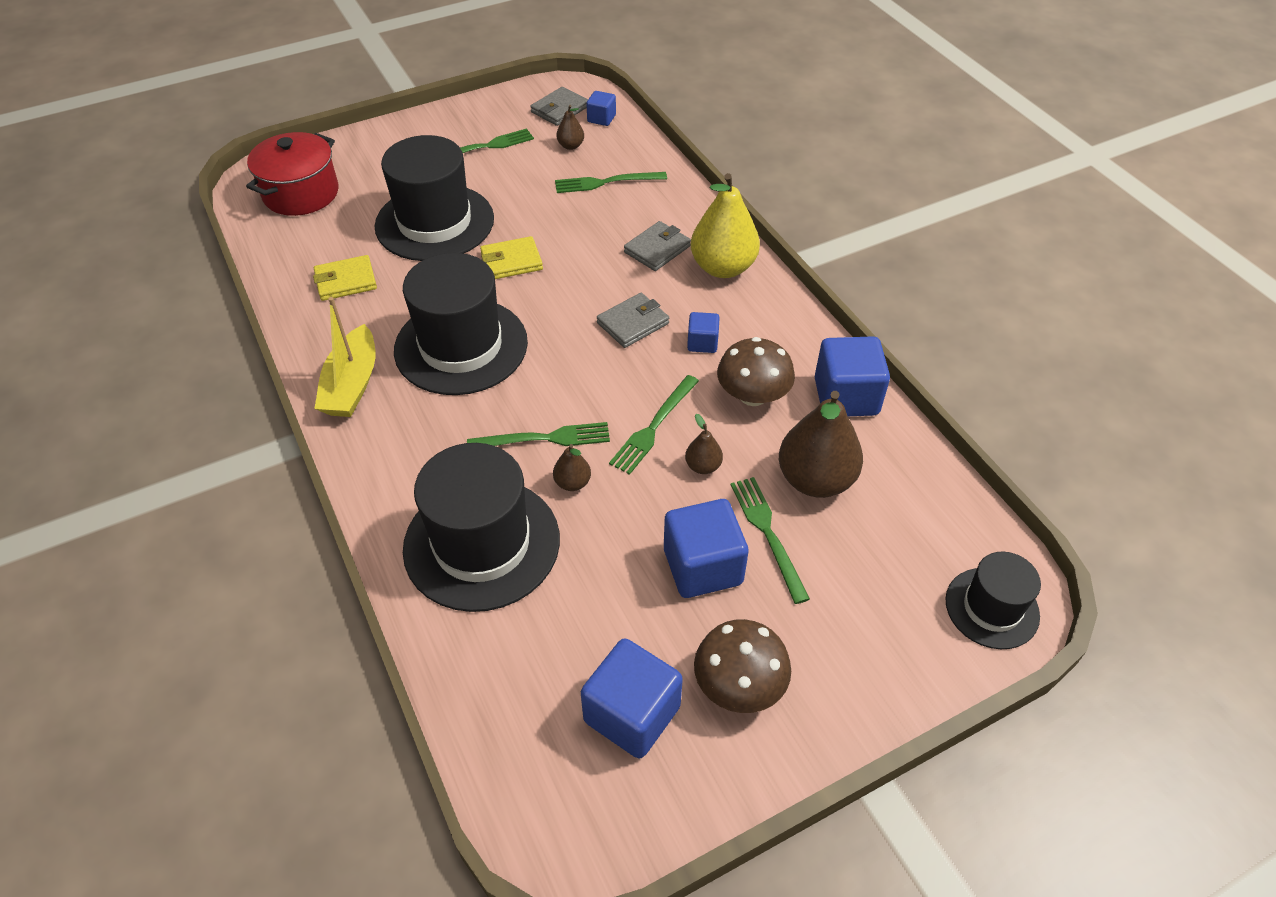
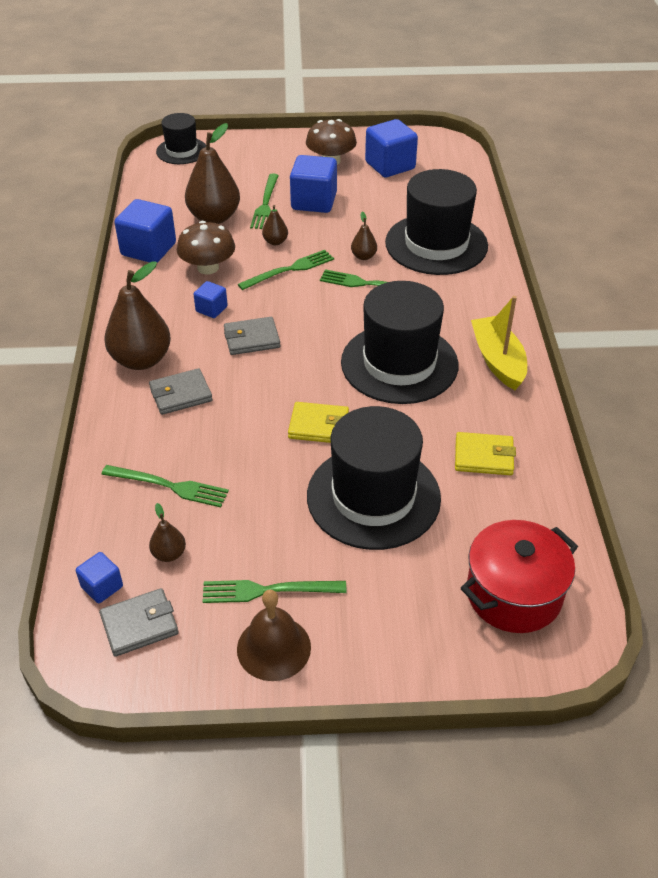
camera: 155 degrees left, 5 degrees down
(352, 385) = (498, 360): yellow boat -> yellow boat turned 45 degrees counterclockwise
(463, 123) = (274, 648): none -> brown bell
(723, 267) = (141, 360): yellow pear -> brown pear

